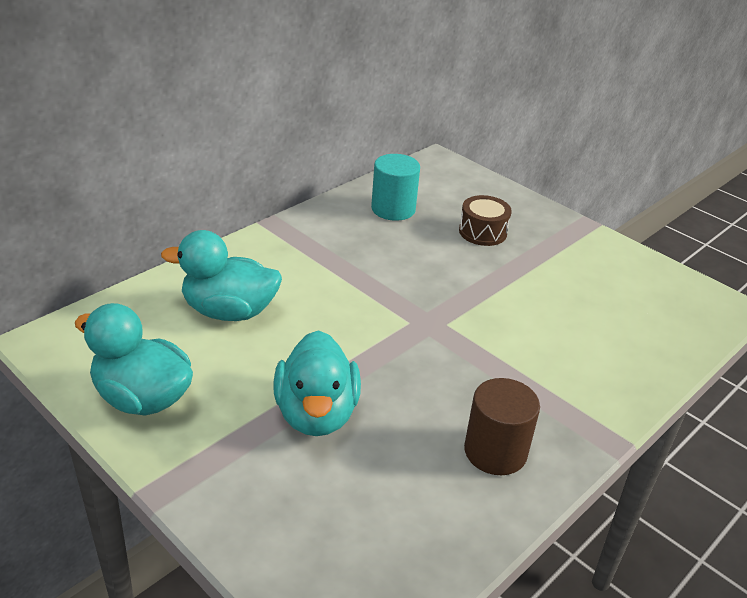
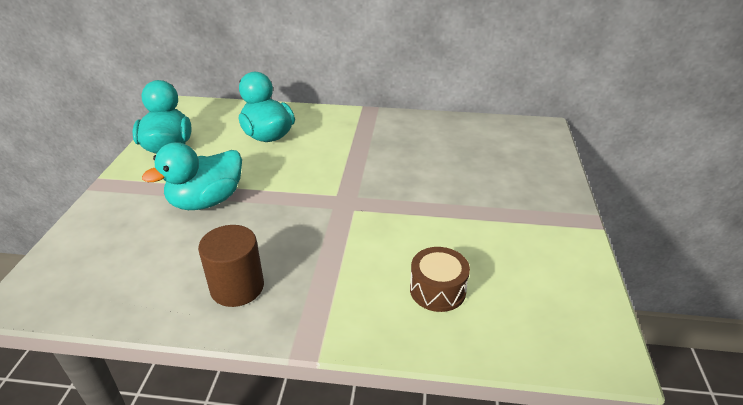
camera: 55 degrees right, 0 degrees up
(393, 209) = (452, 137): turquoise cylinder -> none
(482, 232) = (486, 179): brown drum -> brown drum (437, 290)

